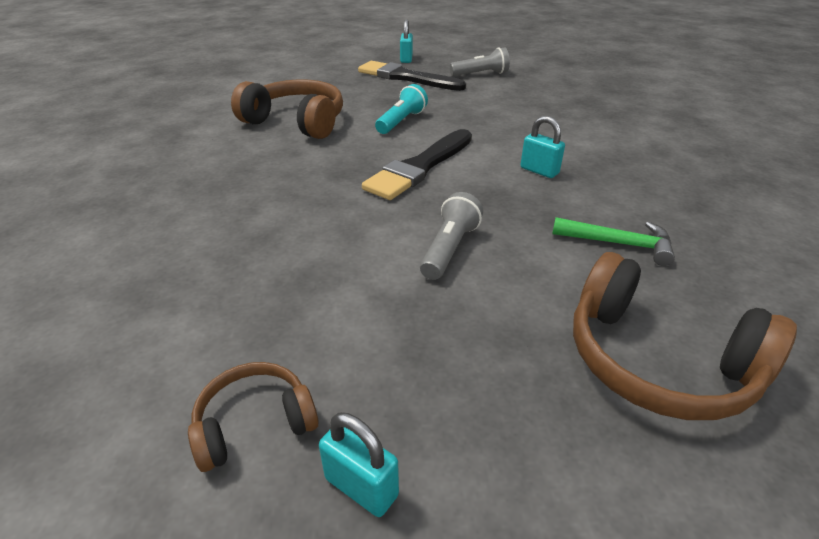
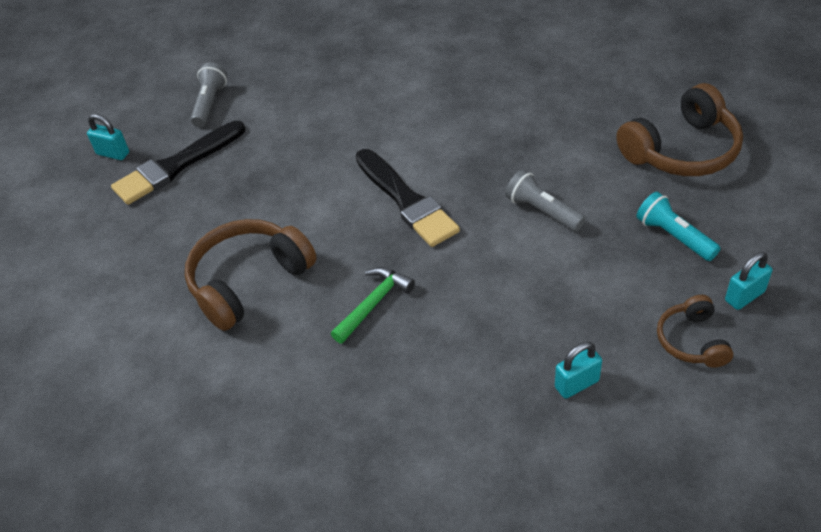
camera: 65 degrees left, 10 degrees up
(401, 121) = (299, 194): turquoise flashlight -> turquoise flashlight (674, 236)
(539, 171) = (449, 128): turquoise padlock -> turquoise padlock (576, 384)
(619, 244) = (568, 122): green hammer -> green hammer (374, 303)

